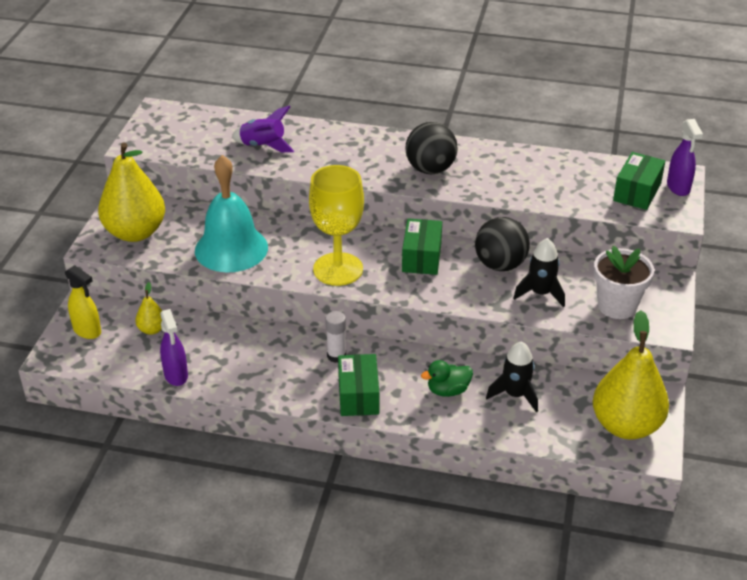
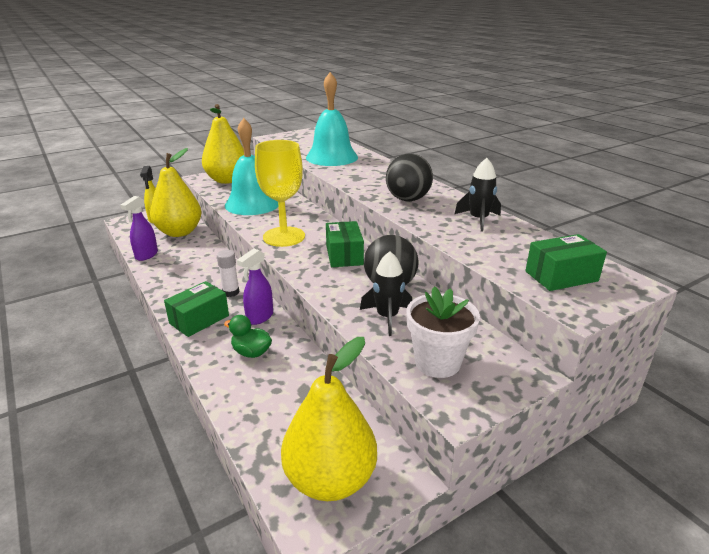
camera: 45 degrees right, 10 degrees down
(152, 329) = (179, 232): yellow pear -> yellow pear, size x2.24
(263, 146) = (332, 157): purple rocket -> turquoise bell
(421, 257) = (344, 255): green box -> green box turned 60 degrees counterclockwise
(515, 395) = (288, 387): black rocket -> black rocket (478, 220)
(678, 187) = (615, 291): purple spray bottle -> purple spray bottle (259, 317)

